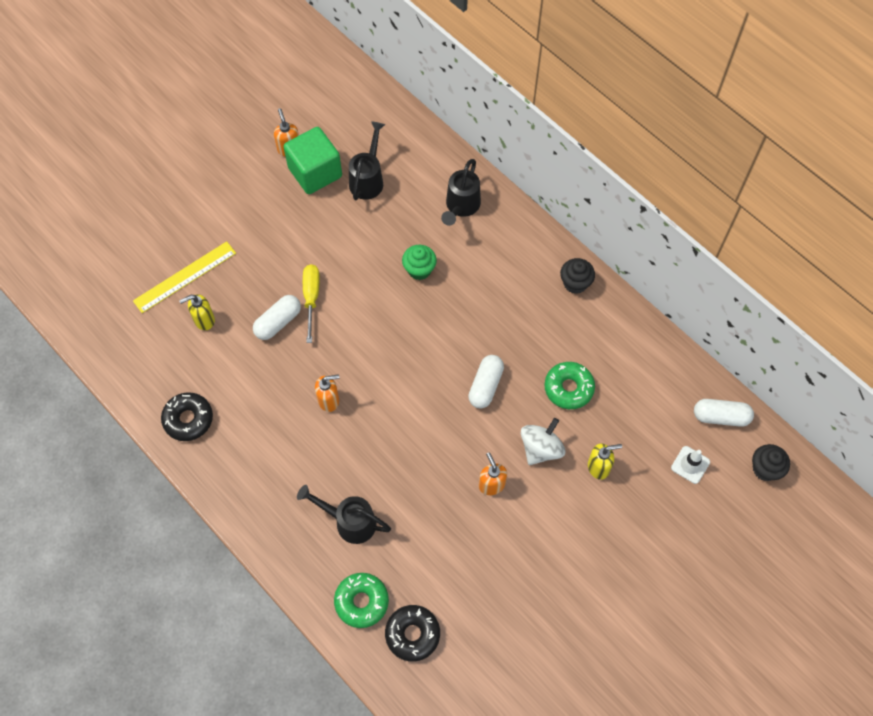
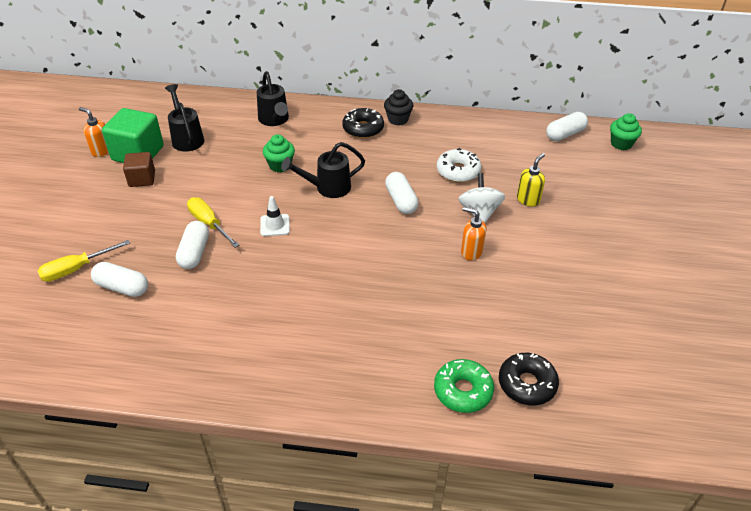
camera: 40 degrees left, 20 degrees down
(185, 277) = (76, 269): yellow ruler -> yellow screwdriver
(188, 419) = (172, 363): black donut -> black donut (363, 128)
(204, 320) = (122, 287): yellow soap dispenser -> white capsule
(297, 207) = (142, 179): none -> brown cube
(329, 400) = (290, 276): orange soap dispenser -> none
(349, 521) = (392, 343): black watering can -> black watering can (328, 188)
(568, 388) = (458, 171): green donut -> white donut
(690, 465) = (579, 166): white traffic cone -> white traffic cone (275, 225)
(765, 469) = (621, 144): black cupcake -> green cupcake

